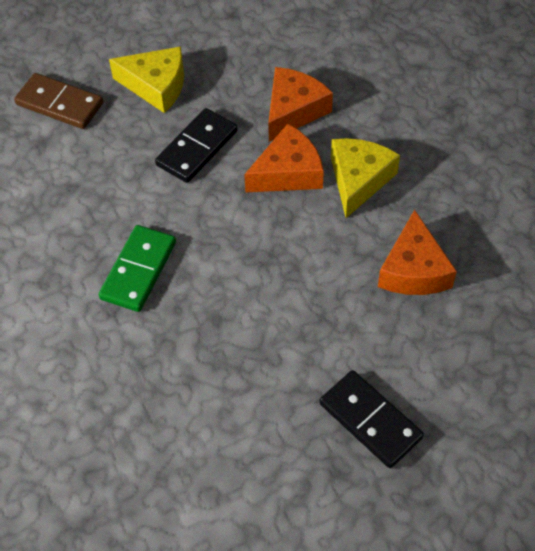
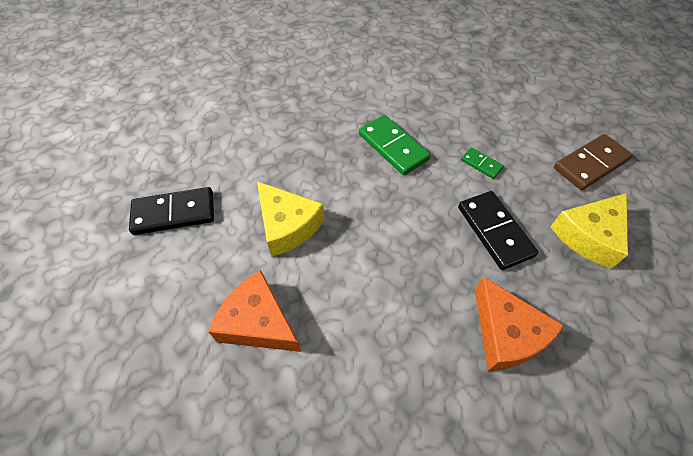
camera: 120 degrees right, 0 degrees up
(115, 185) = (481, 164): none -> green domino
(288, 172) = (428, 285): orange cheese -> none
(358, 180) = (384, 340): yellow cheese -> yellow cheese (287, 225)

